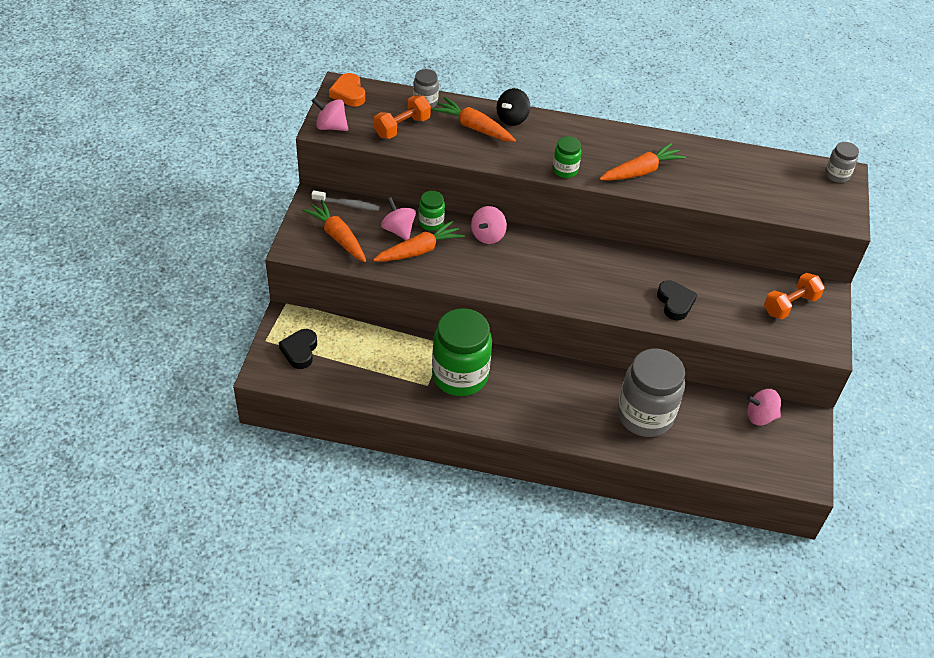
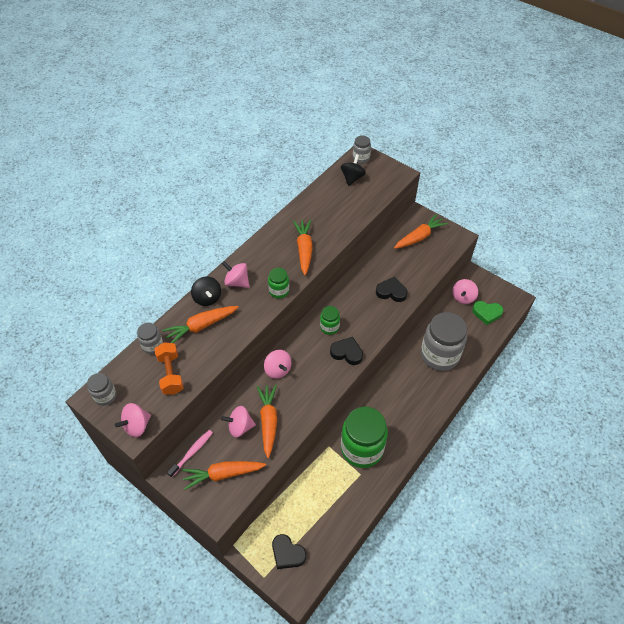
camera: 60 degrees left, 5 degrees up
(347, 205) = (192, 452): grey toothbrush -> pink toothbrush
(348, 93) = (105, 396): orange heart -> grey jar
(431, 223) = (245, 401): green jar -> green jar (329, 327)
(550, 133) = (237, 282): none -> pink spinning top
(553, 288) = (347, 353): none -> black heart
(754, 451) = (486, 313): none -> green heart
(790, 305) = (419, 237): orange dumbbell -> orange carrot
(794, 177) = (352, 178): none -> black spinning top

